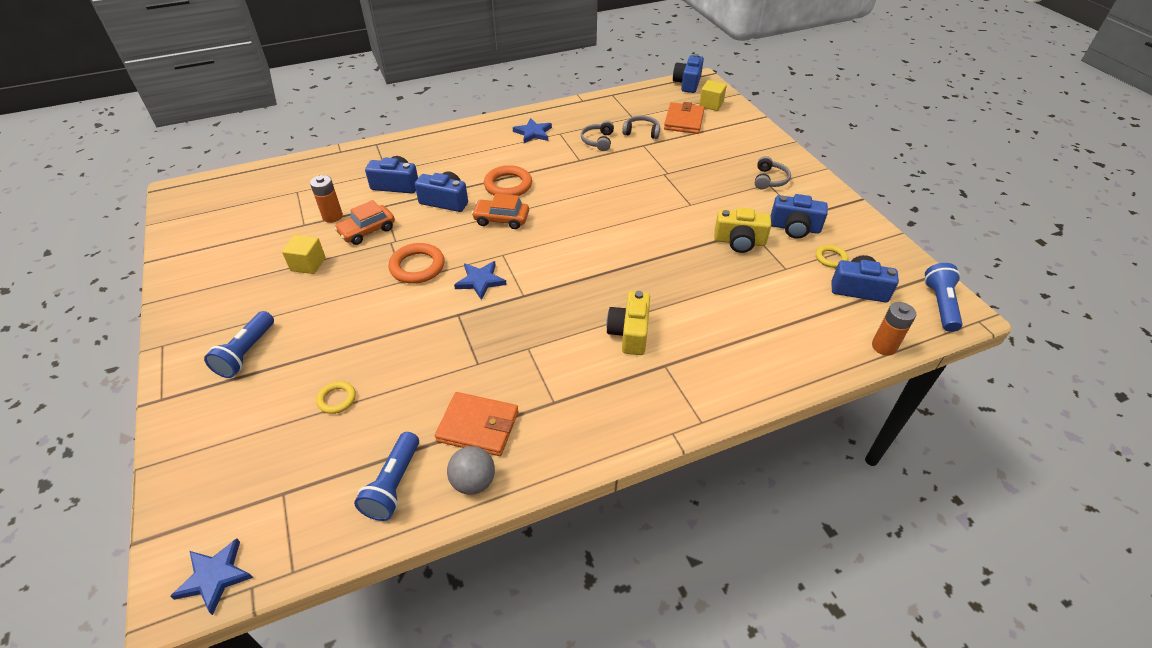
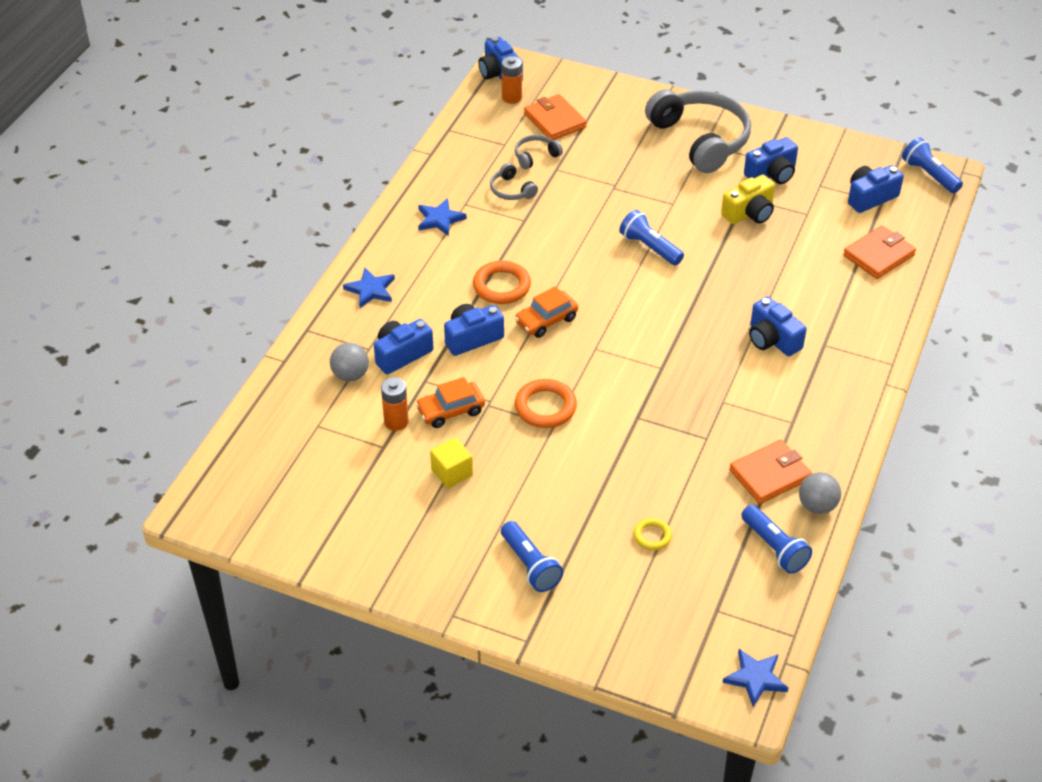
camera: 45 degrees left, 0 degrees up
(355, 178) = (350, 375): none -> grey ball
(367, 231) = (450, 410): orange car -> orange car turned 60 degrees clockwise
(480, 281) = (613, 381): blue star -> blue star (371, 290)
(629, 333) = (772, 339): yellow camera -> blue camera
(634, 220) = (649, 247): none -> blue flashlight
(711, 104) = (554, 87): yellow cube -> none
(769, 180) = (700, 139): grey headphones -> grey headphones, size x2.29
(808, 333) = (878, 255): none -> orange wallet
(830, 258) = (825, 184): yellow ring -> none
(884, 346) = (931, 232): orange battery -> orange battery (511, 97)

